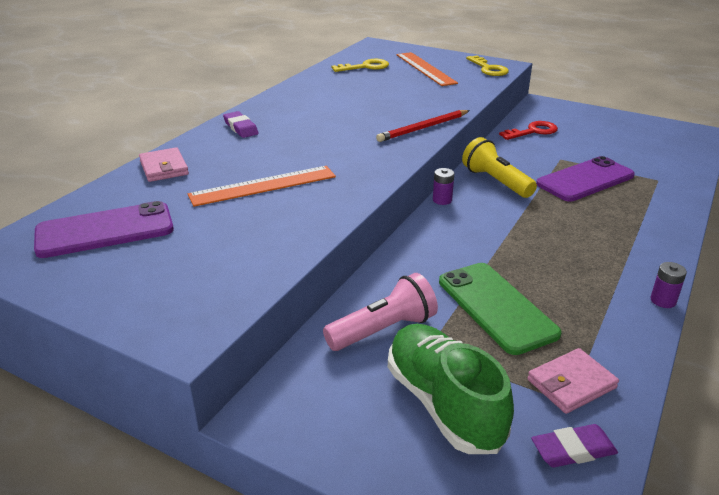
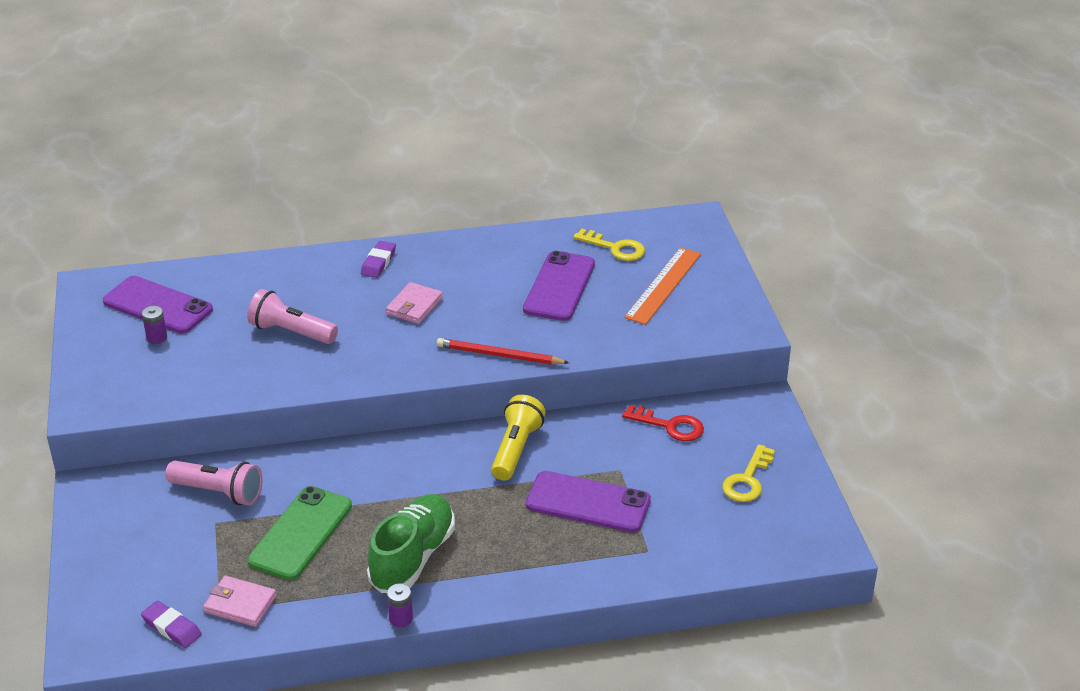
camera: 50 degrees right, 5 degrees up
(164, 168) = (267, 271): pink wallet -> pink wallet (414, 306)
(263, 185) = (291, 332): orange ruler -> pink flashlight
(377, 90) = (559, 287): none -> purple phone
(442, 200) = (441, 434): purple battery -> purple battery (157, 338)
(444, 404) = (166, 555): green shoe -> green shoe (412, 557)
(488, 69) = (722, 324): yellow key -> yellow key (747, 480)

